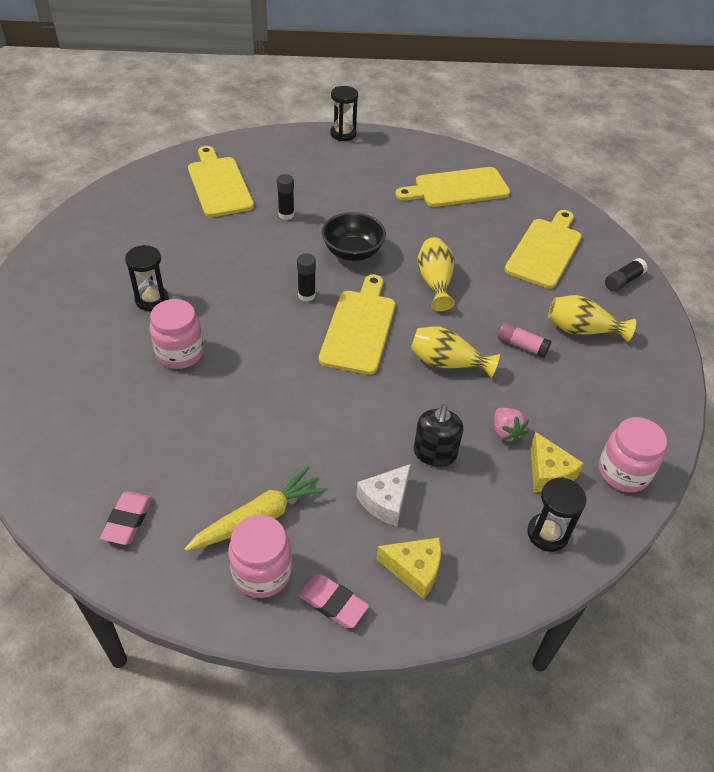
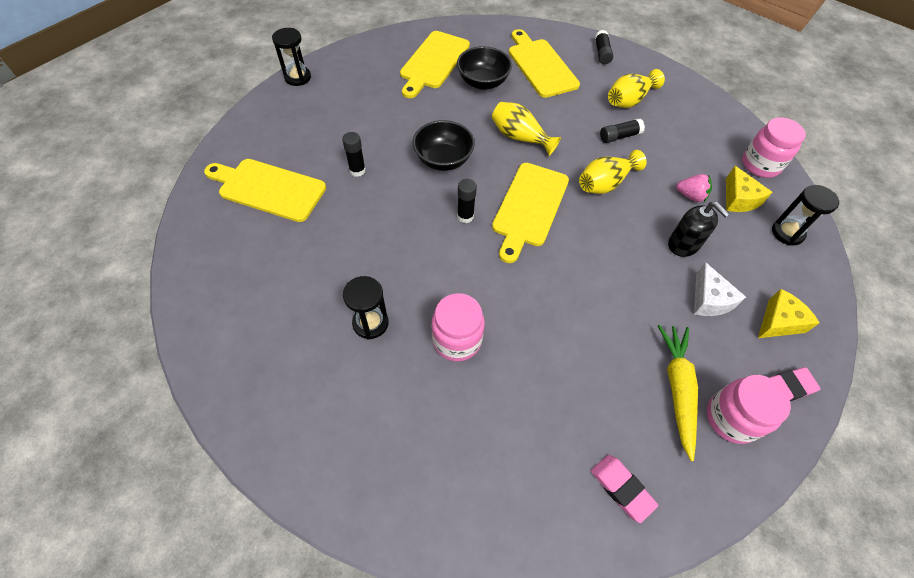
camera: 50 degrees left, 10 degrees up
(359, 328) = (529, 207): yellow cutting board -> yellow cutting board turned 120 degrees counterclockwise
(472, 227) = (483, 82): none -> black bowl
(521, 345) = (619, 136): pink glue stick -> black glue stick
(548, 473) = (738, 199): yellow cheese -> yellow cheese turned 60 degrees clockwise

